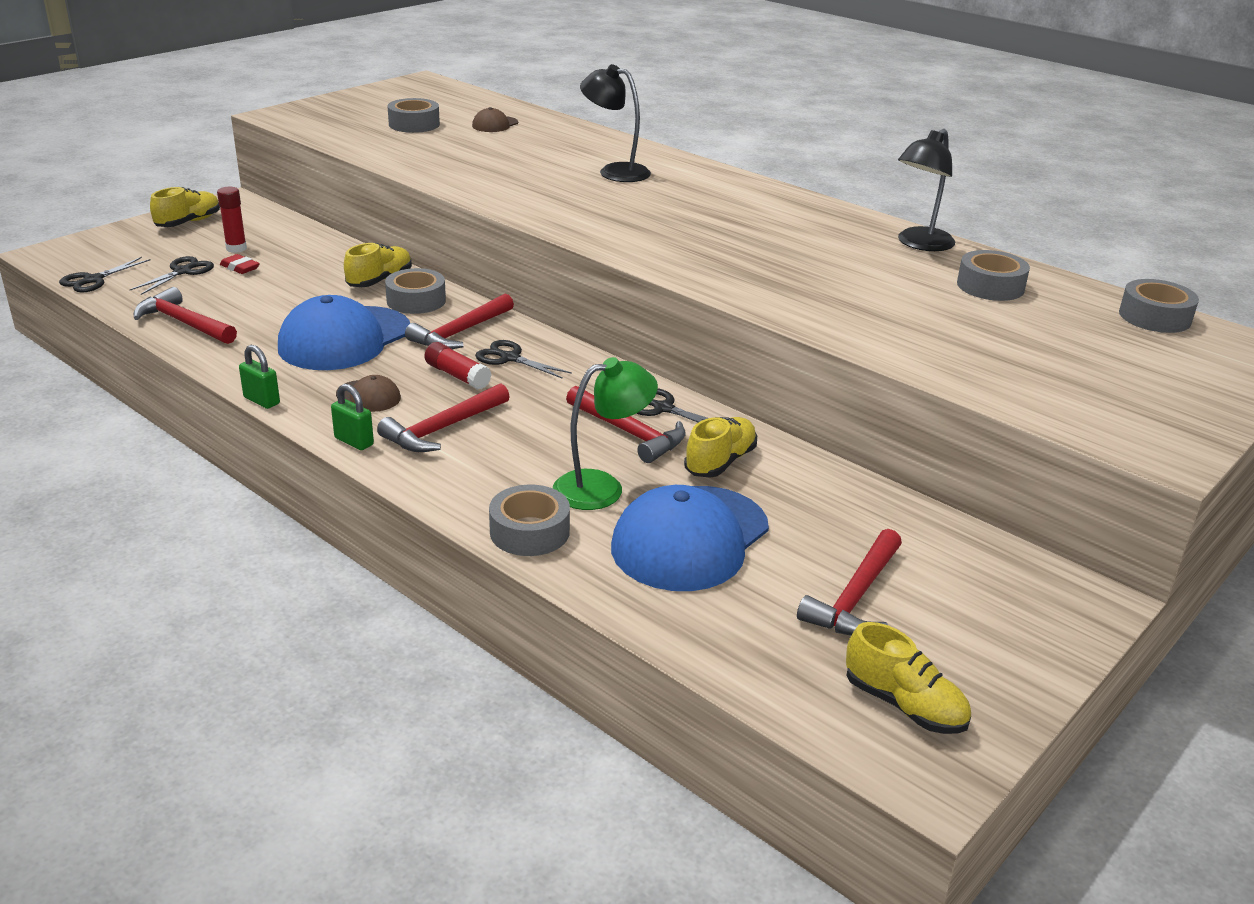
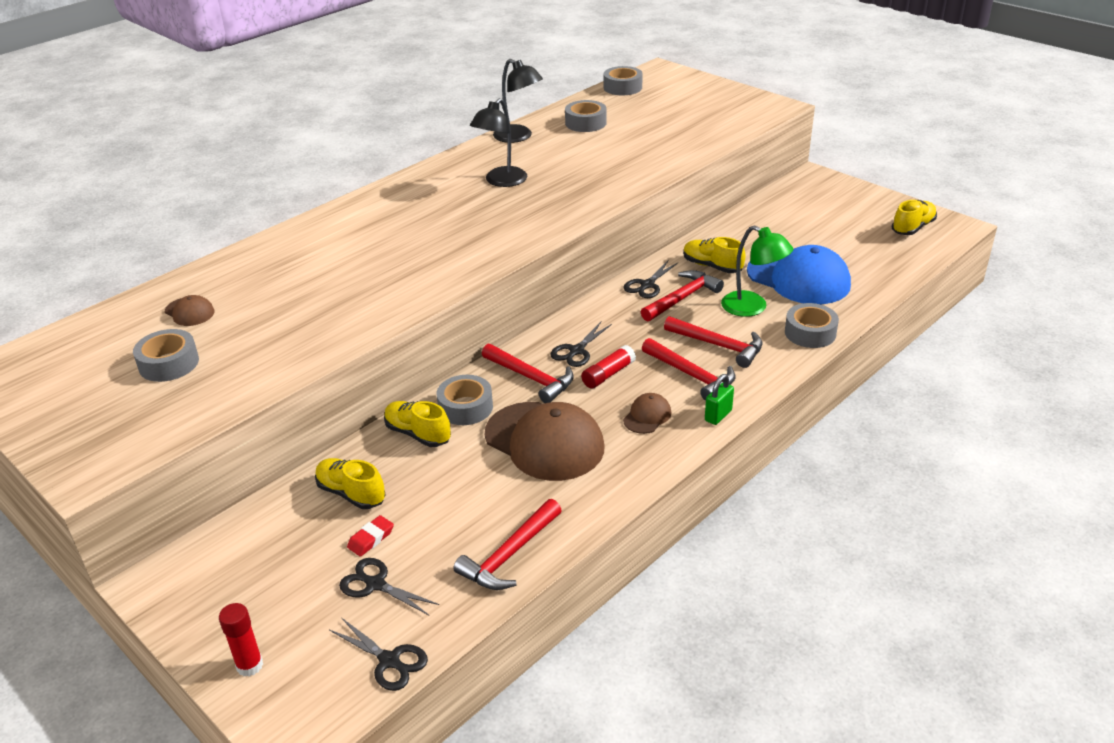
camera: 85 degrees left, 5 degrees up
(188, 222) = (217, 612): yellow shoe -> yellow shoe (351, 493)
(236, 248) = (314, 552): red glue stick -> red glue stick (250, 665)
(261, 401) = (662, 474): green padlock -> none
(344, 339) = (544, 441): blue cap -> brown cap
(602, 487) = (752, 308): green lamp -> green lamp turned 150 degrees clockwise
(615, 171) = (351, 244): black lamp -> black lamp (501, 181)
(855, 597) = (835, 233): red hammer -> red hammer (718, 345)

